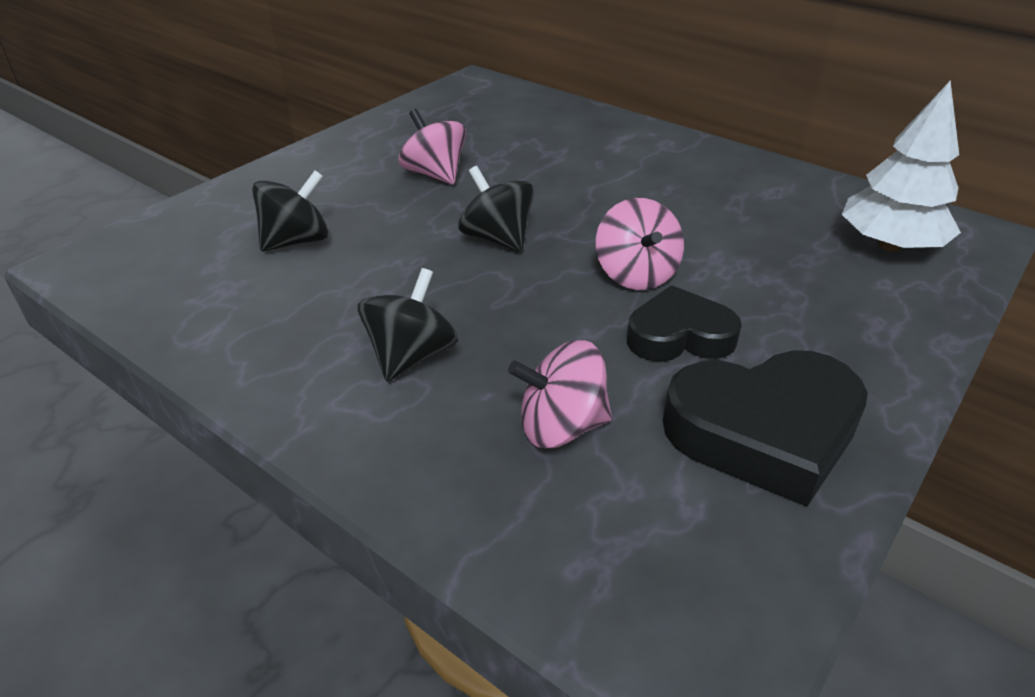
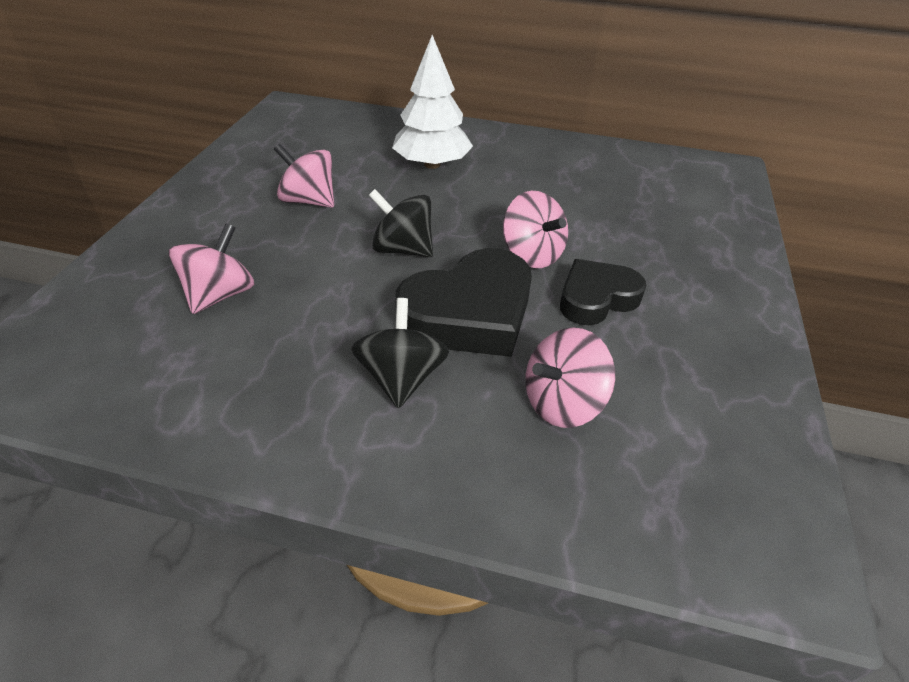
camera: 25 degrees left, 5 degrees up
(296, 241) = (220, 294): black spinning top -> pink spinning top
(764, 432) = (702, 360): black heart -> black heart (469, 314)
(889, 245) = (685, 189): white tree -> white tree (432, 164)

